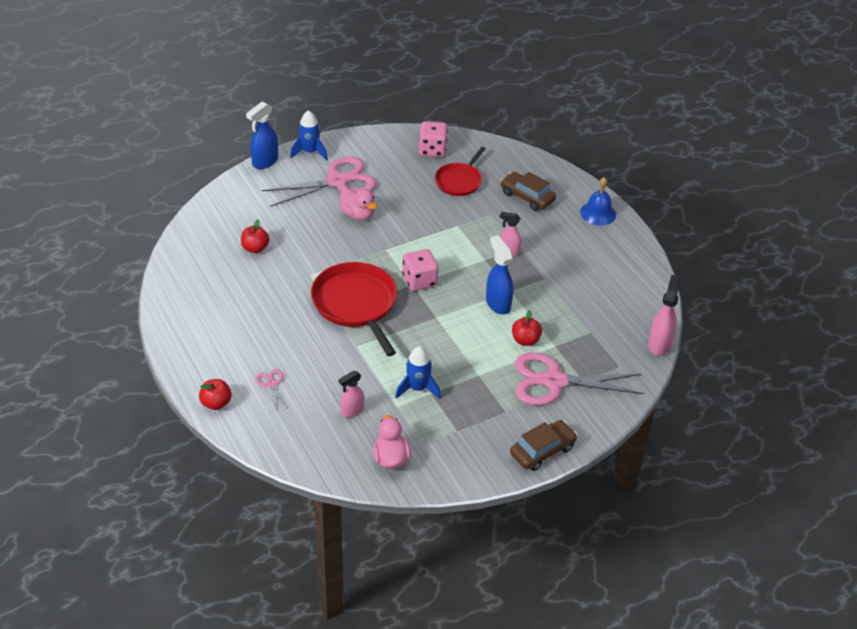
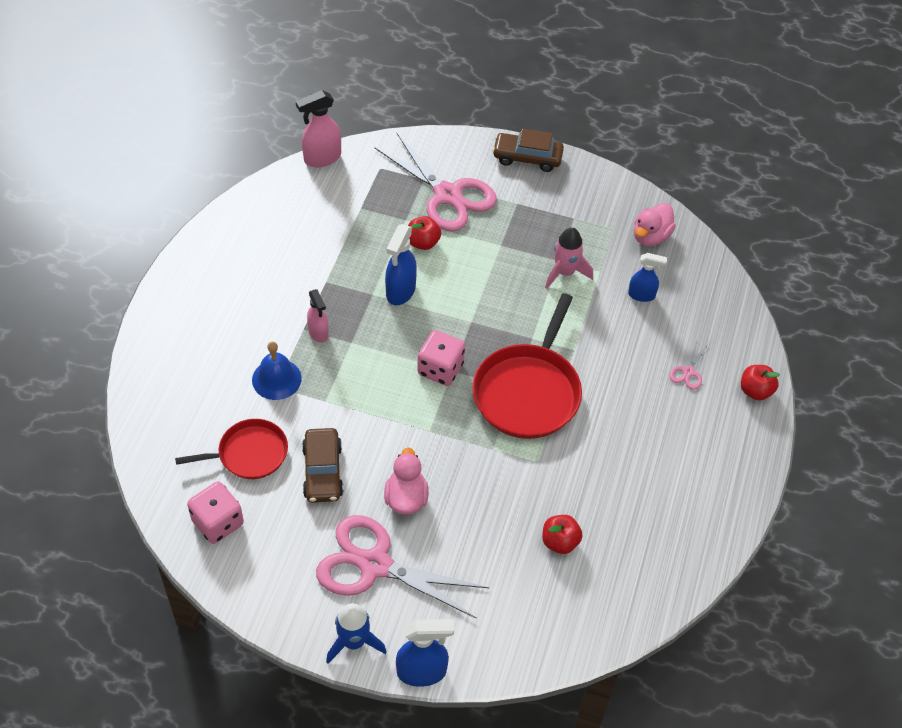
camera: 135 degrees left, 10 degrees up
(352, 411) = (642, 295): pink spray bottle -> blue spray bottle
(418, 388) = (565, 272): blue rocket -> pink rocket
(527, 197) = (213, 377): brown car -> brown car (323, 471)
(598, 213) = (178, 304): blue bell -> blue bell (276, 379)

